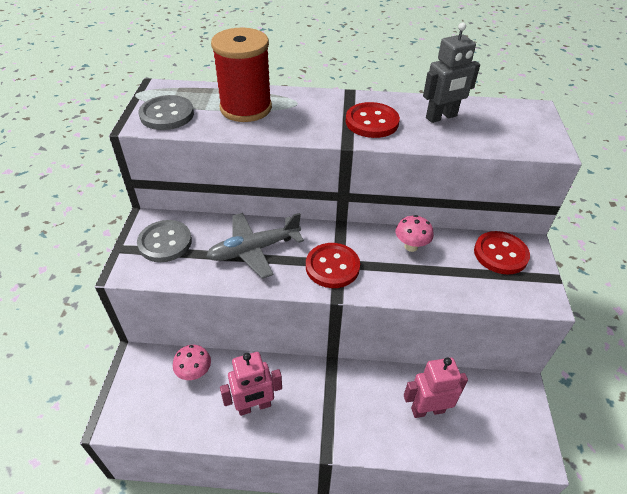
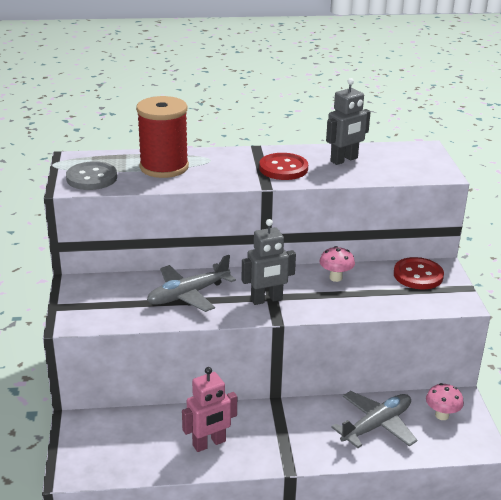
camera: 10 degrees left, 15 degrees down
(165, 242) = (99, 298): grey button -> none
(195, 373) = (141, 426): pink mushroom -> pink mushroom (442, 415)
(332, 267) = (266, 300): red button -> grey robot
(427, 410) = (376, 425): pink robot -> grey plane

